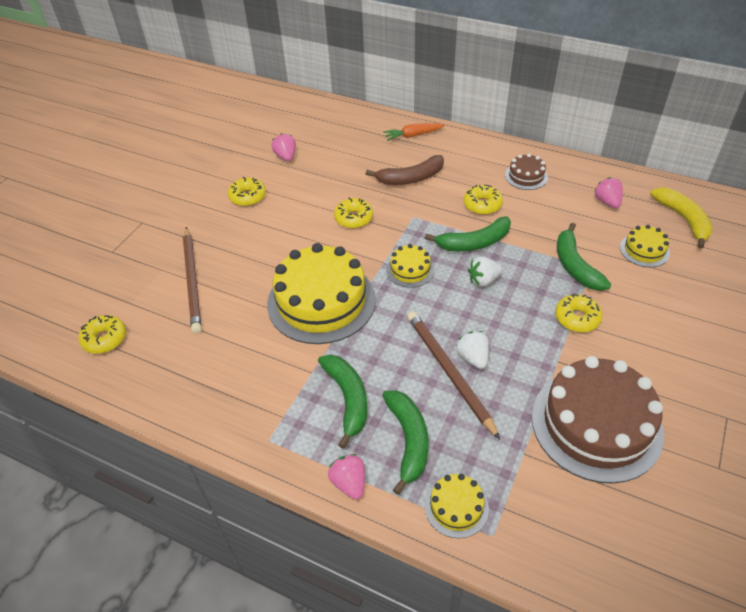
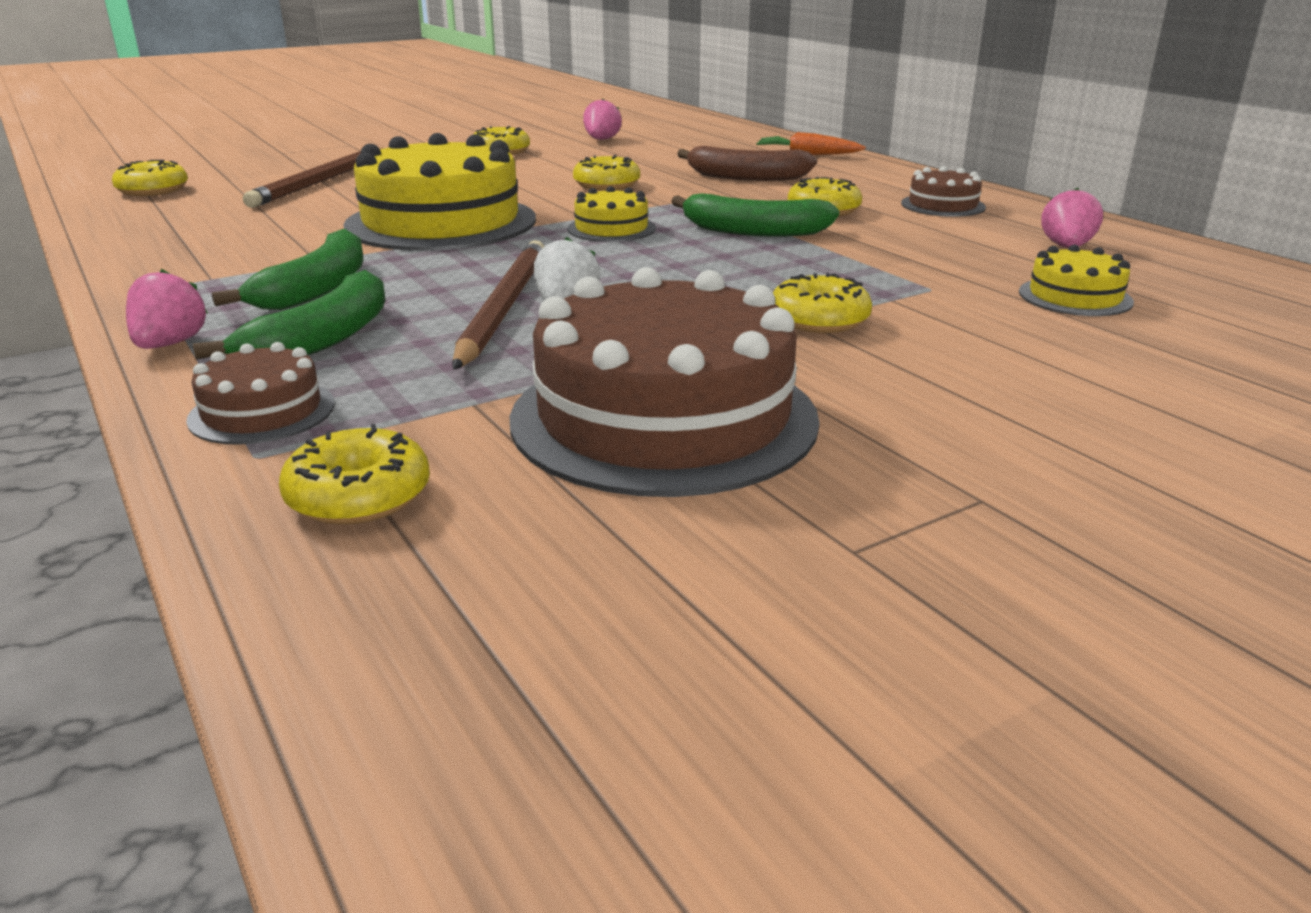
camera: 30 degrees right, 20 degrees down
(456, 507) = (262, 411): yellow cake -> brown cake
(483, 280) = (710, 258): white strawberry -> none
(556, 535) = (359, 496): none -> yellow donut
(575, 266) = (901, 281): green banana -> none
(683, 219) = (1216, 289): yellow banana -> none

